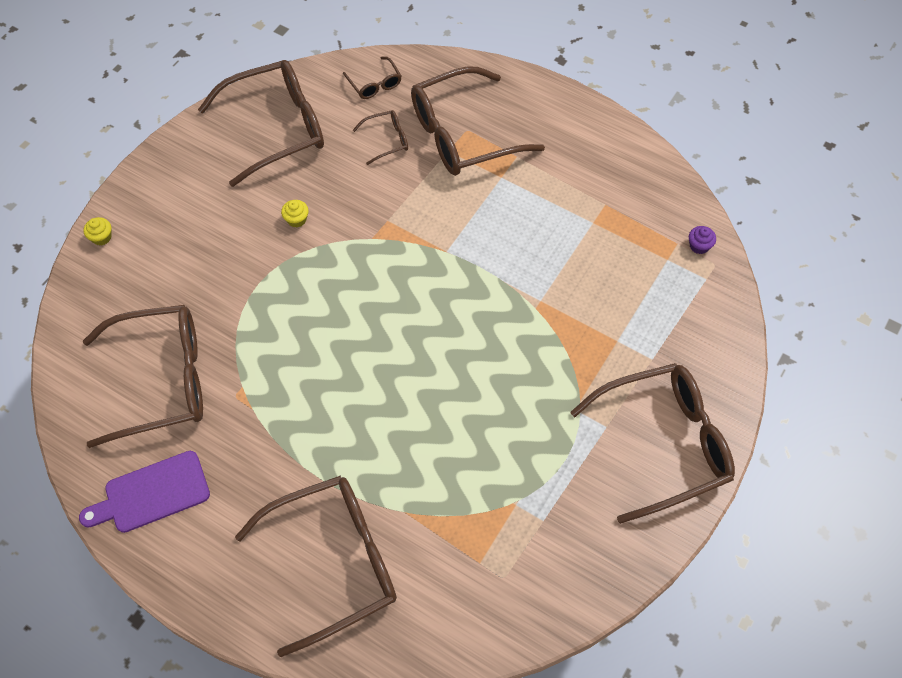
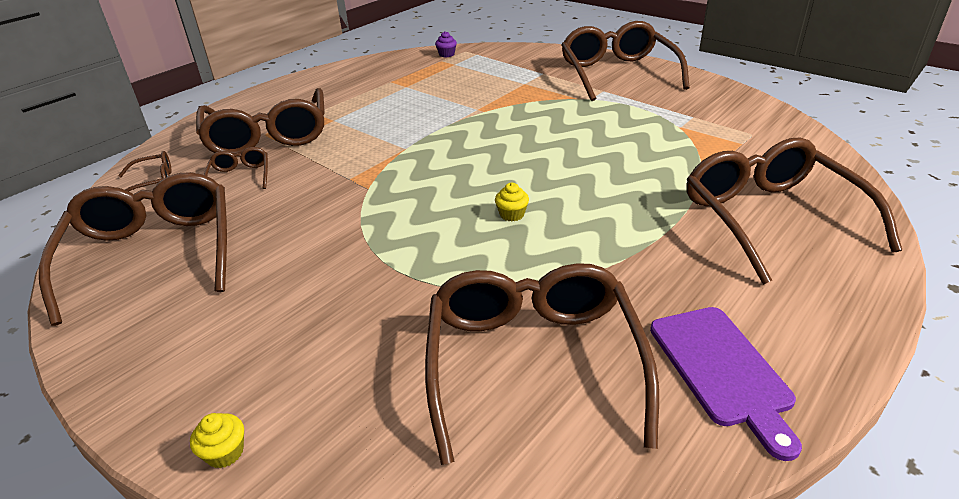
camera: 80 degrees left, 25 degrees down
(296, 219) = (312, 239): yellow cupcake -> yellow cupcake (512, 214)

